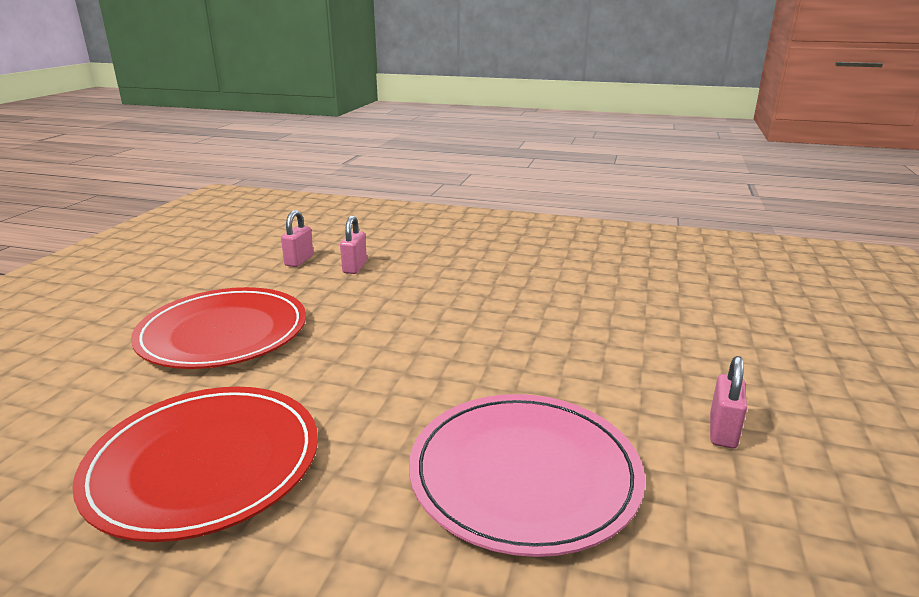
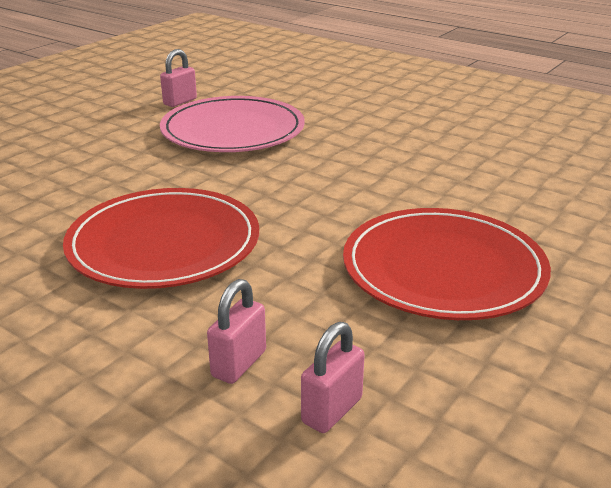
camera: 160 degrees left, 5 degrees up
(204, 464) = (431, 164): red plate -> red plate (164, 243)
(722, 431) = (90, 127): pink padlock -> pink padlock (180, 102)

